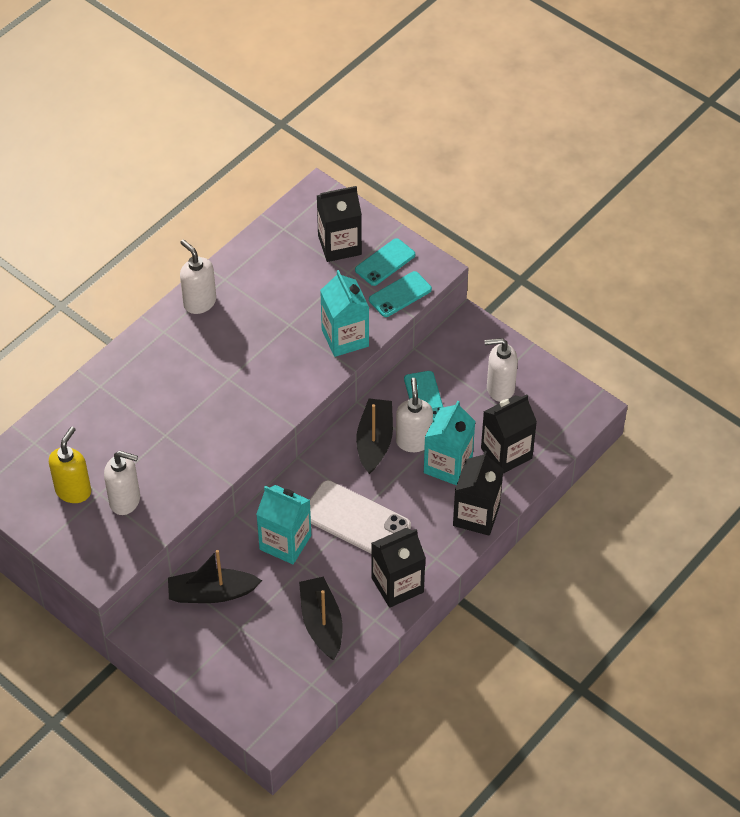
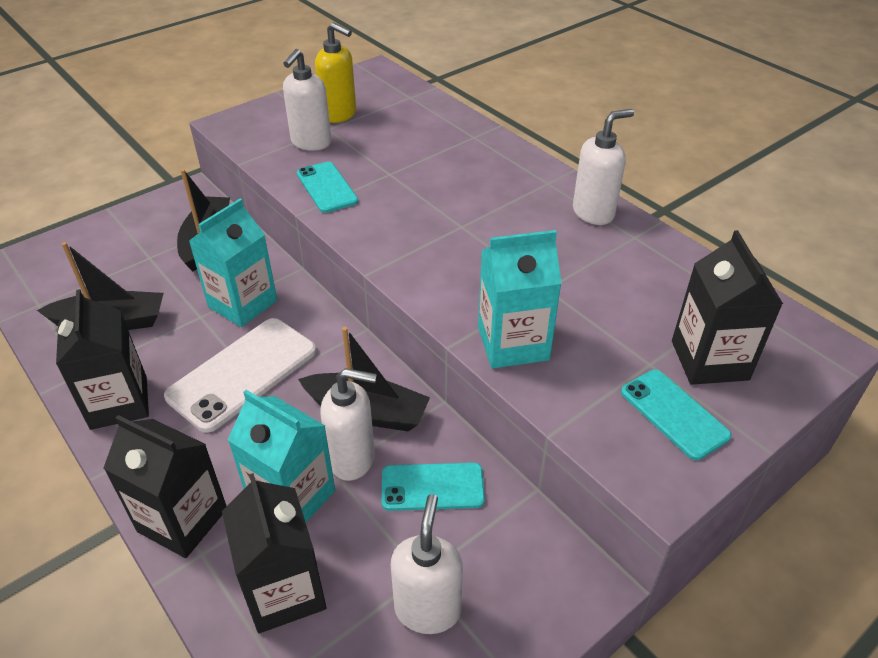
camera: 100 degrees right, 10 degrees down
(400, 294) = (599, 424): turquoise phone -> turquoise phone (327, 187)

